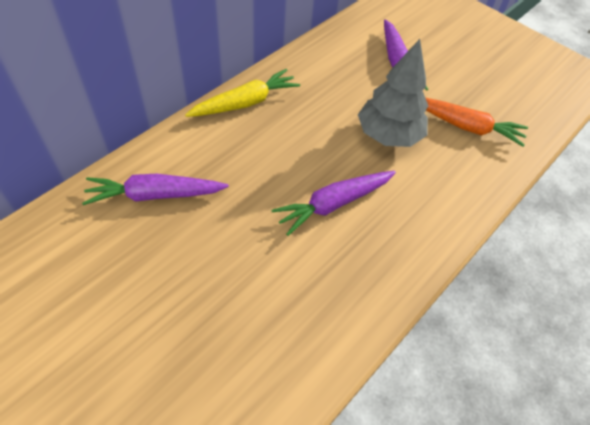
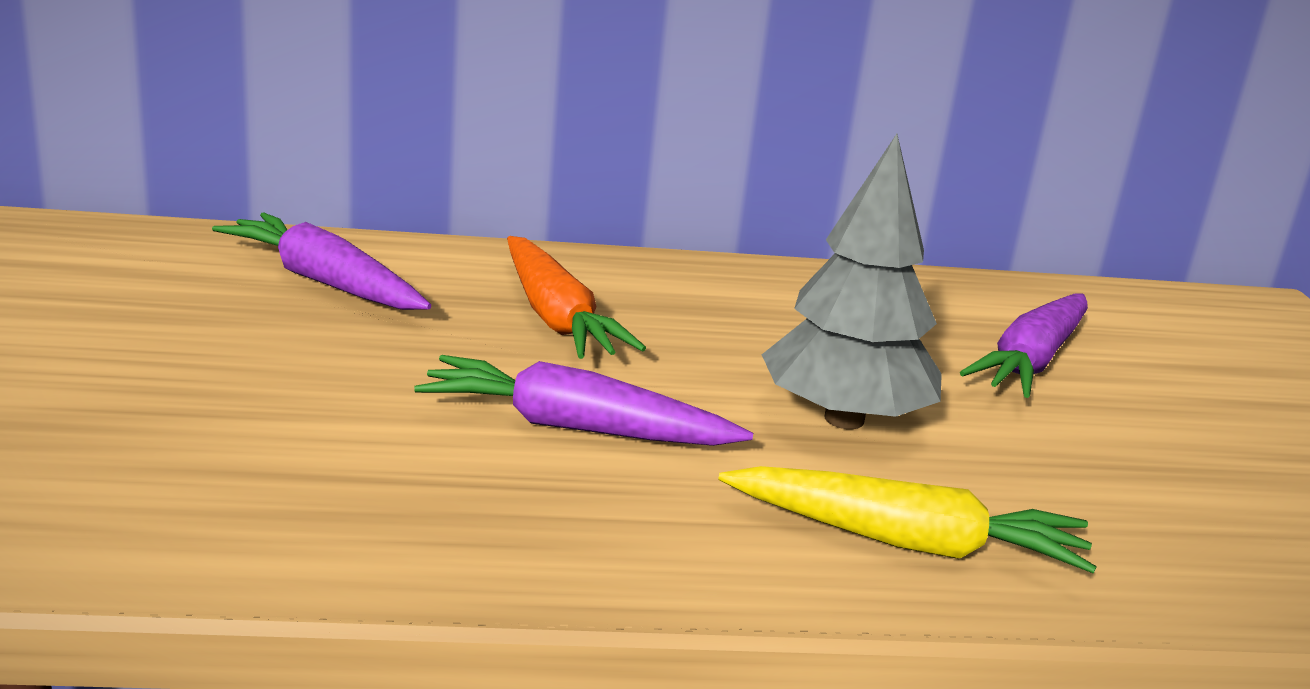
camera: 45 degrees right, 30 degrees down
(245, 103) = (635, 274): yellow carrot -> yellow carrot (907, 542)
(466, 126) = (1059, 495): orange carrot -> orange carrot (556, 318)

